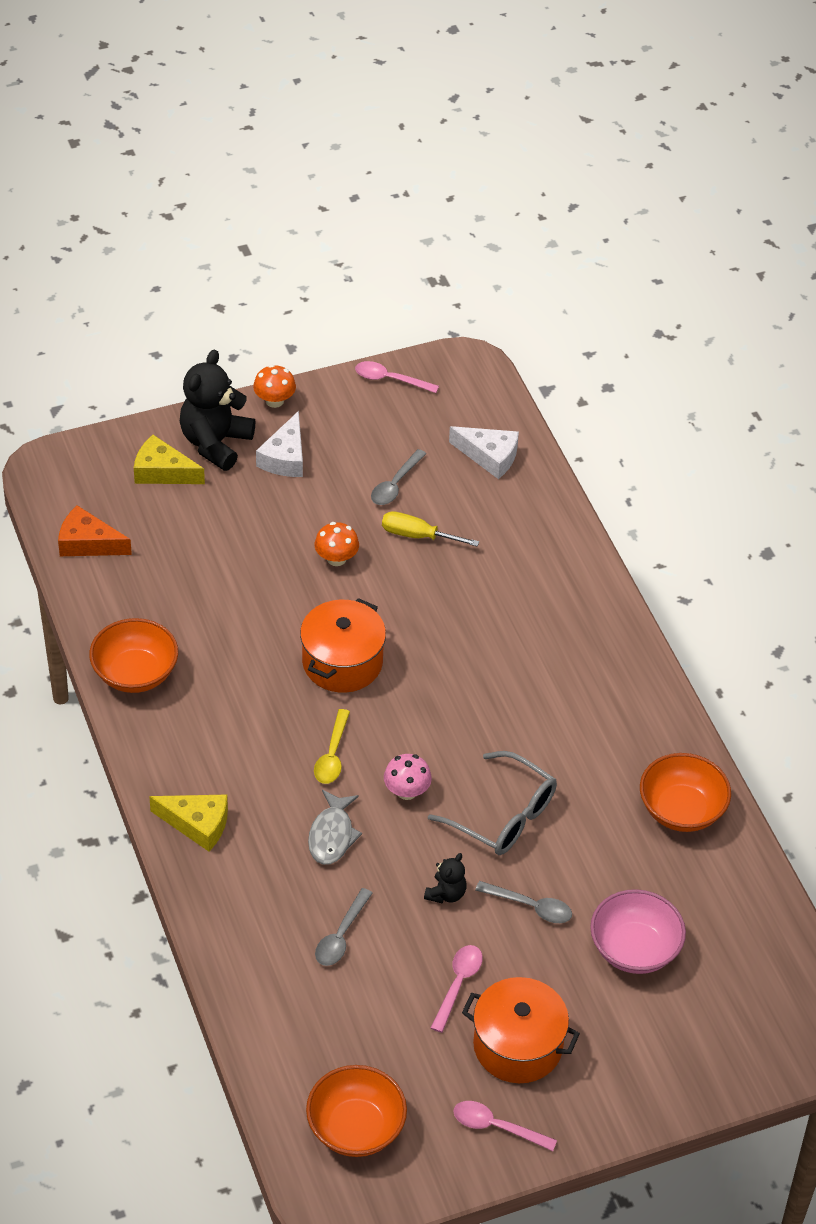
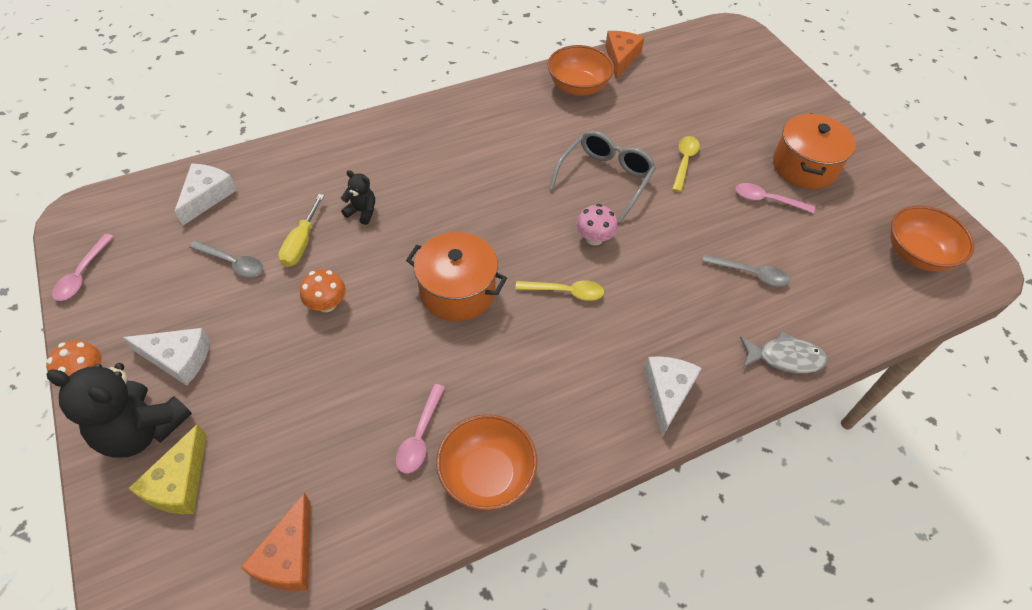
camera: 95 degrees left, 5 degrees up
(197, 824) = (667, 393): yellow cheese -> white cheese
(332, 835) = (652, 286): grey fish -> grey fish (785, 358)
(446, 893) = (688, 210): black teddy bear -> black teddy bear (362, 212)
(496, 1127) = (874, 176): pink spoon -> pink spoon (420, 436)
(530, 906) = (684, 162): grey spoon -> yellow spoon
(634, 949) = (702, 110): pink bowl -> none
(749, 870) = (621, 58): none -> orange cheese

